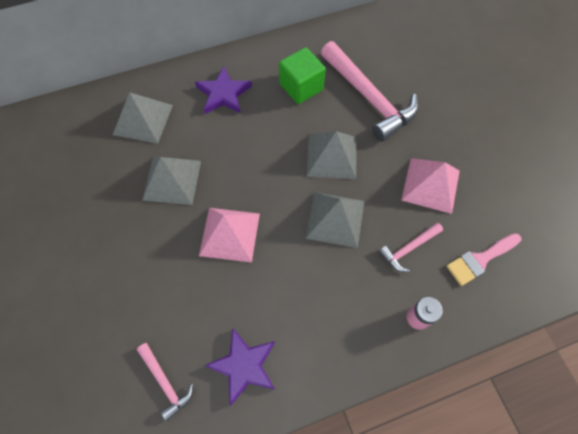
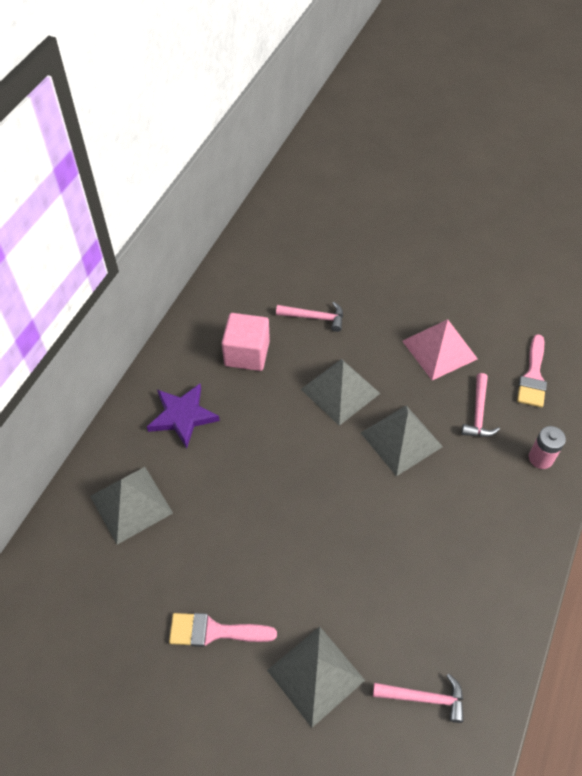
camera: 45 degrees left, 10 degrees down
(104, 227) = (214, 631): none -> pink brush
(172, 180) = (227, 532): grey pyramid -> grey pyramid (316, 675)
(230, 234) = (333, 530): pink pyramid -> none
(244, 365) = (466, 619): purple star -> none
(301, 87) = (247, 353): green cube -> pink cube
(369, 98) = (315, 317): pink hammer -> pink hammer, size x0.49

